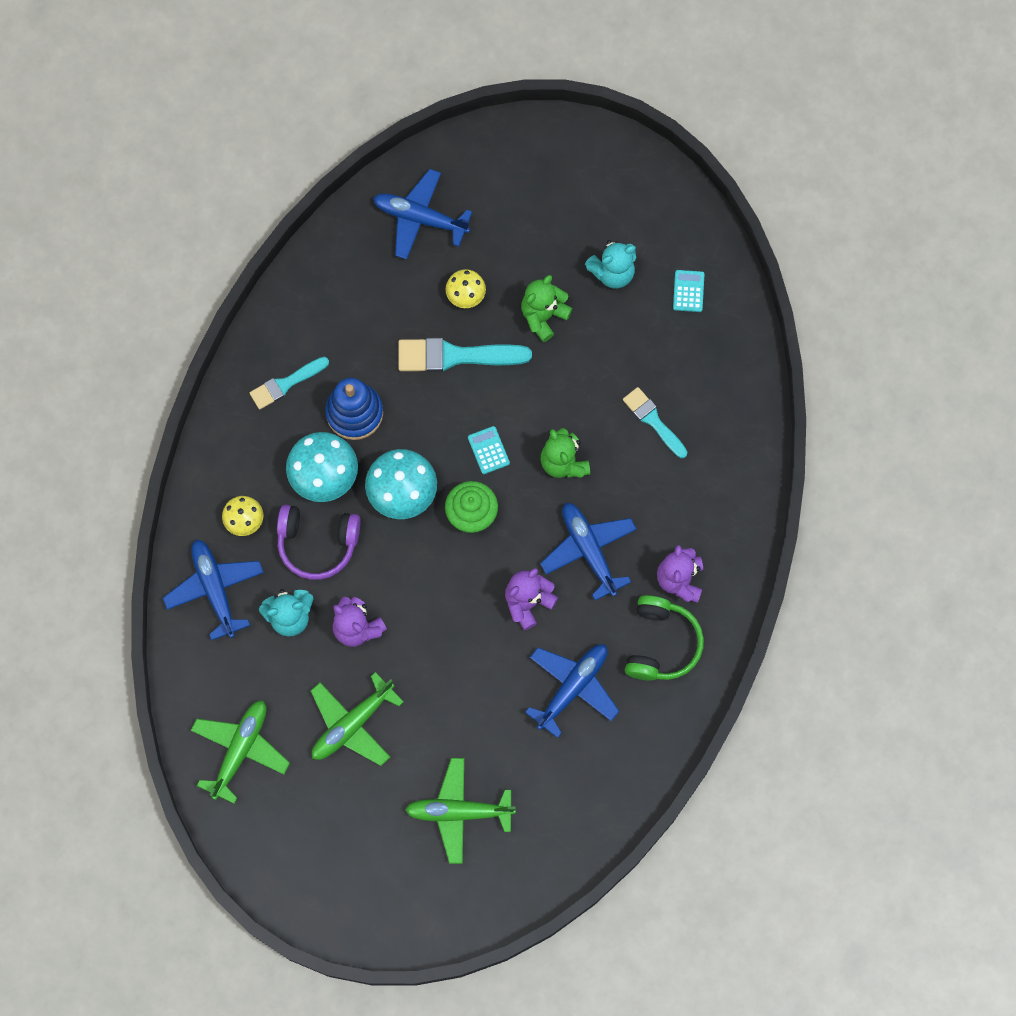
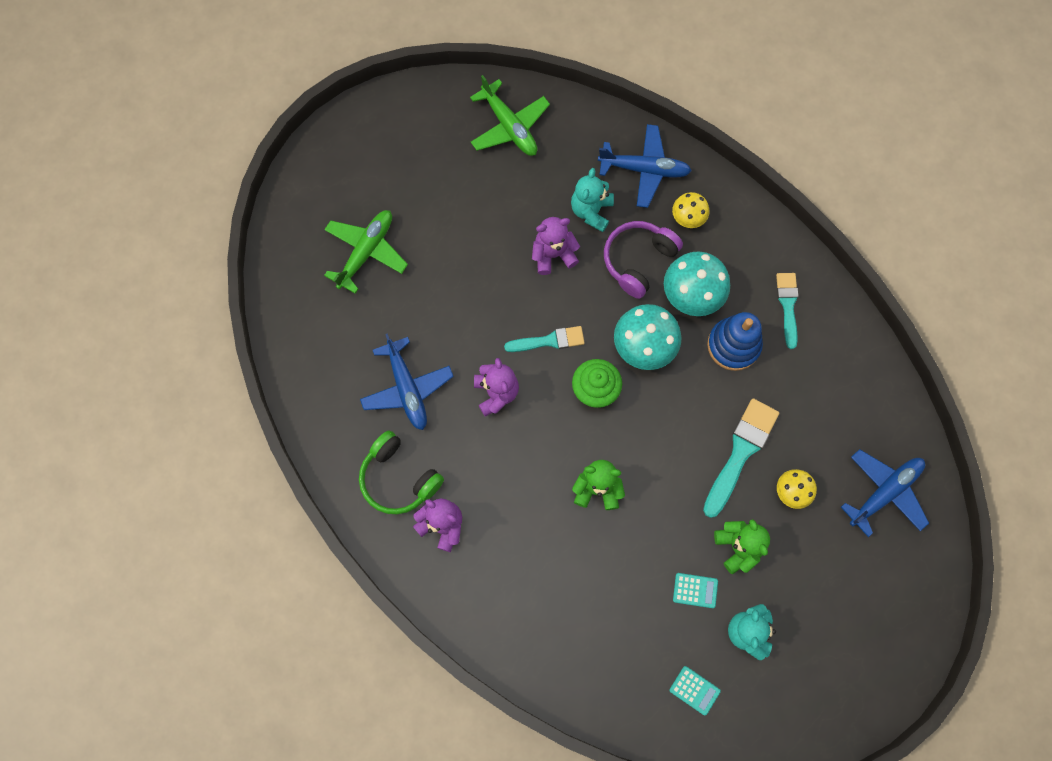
camera: 120 degrees right, 0 degrees up
(352, 724) = (480, 212): green plane -> none
(488, 450) = (642, 433): turquoise calculator -> turquoise calculator (695, 590)
(588, 550) = (510, 465): blue plane -> none
(653, 420) = (592, 586): turquoise brush -> turquoise brush (549, 341)

